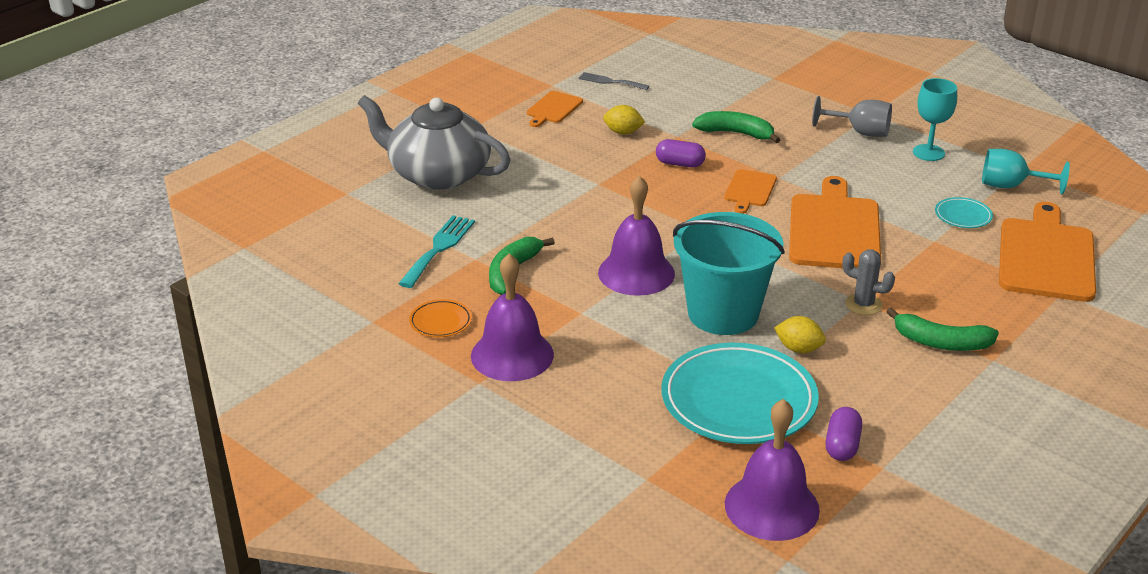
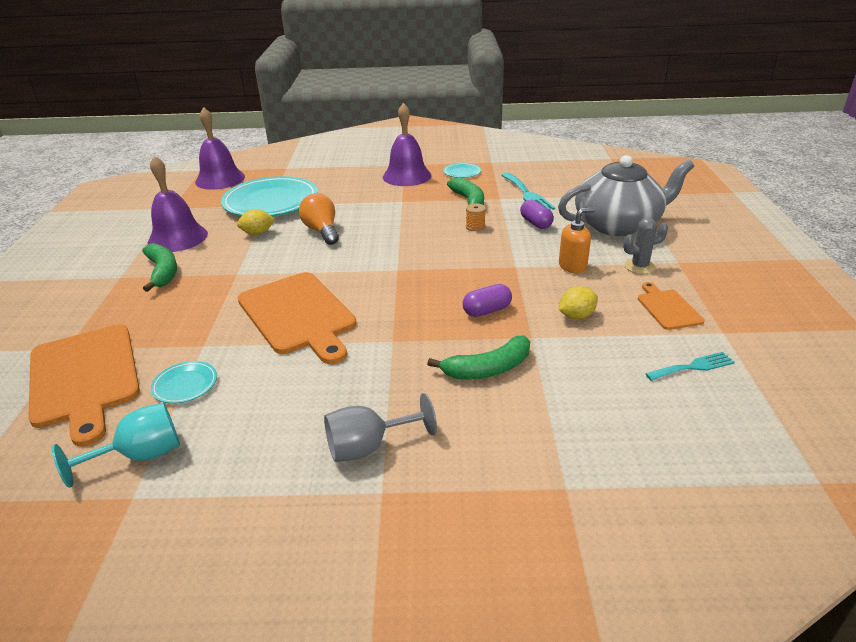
camera: 140 degrees right, 0 degrees up
(440, 322) = (462, 173): orange plate -> turquoise plate
(554, 162) = (572, 266): none -> orange soap dispenser
(563, 237) = (475, 227): none -> orange spool
(610, 81) = (693, 367): grey fork -> turquoise fork
(636, 273) = (401, 228): purple bell -> purple bell (178, 238)
(723, 314) = (322, 231): turquoise bucket -> orange light bulb
(749, 190) = (402, 316): orange cutting board -> none
(842, 445) = (200, 207): purple capsule -> purple capsule (536, 223)
(863, 304) = (233, 272): grey cactus -> grey cactus (639, 266)
(928, 153) = (265, 458): turquoise goblet -> none
(941, 342) = (163, 272): green banana -> green banana turned 90 degrees clockwise

